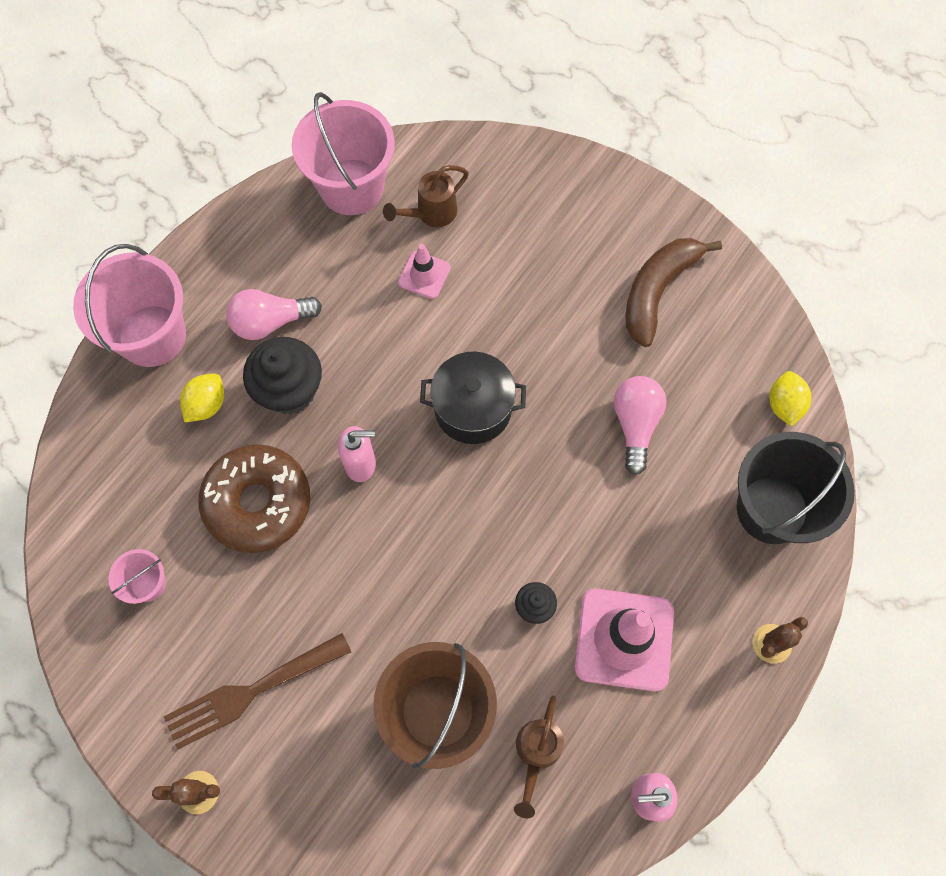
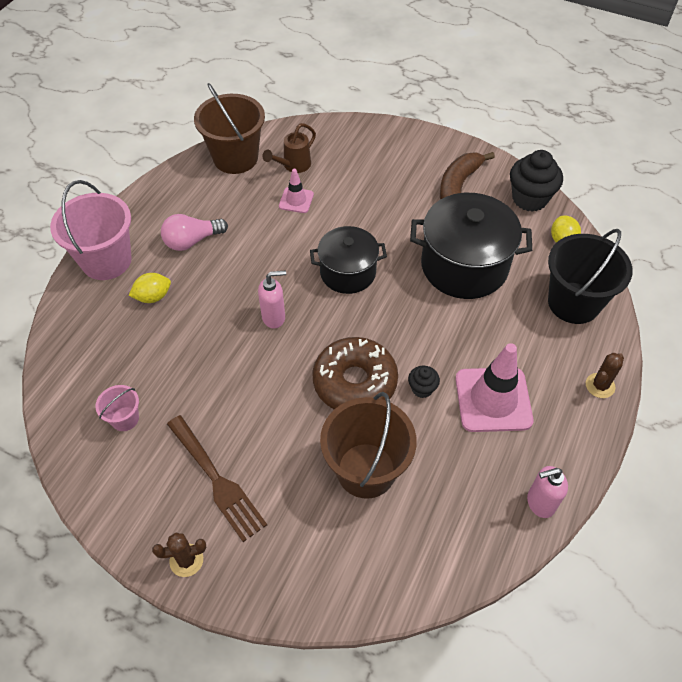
camera: 10 degrees left, 15 degrees down
(206, 404) = (153, 297): yellow lemon -> yellow lemon turned 45 degrees clockwise
(251, 692) = (217, 480): brown fork -> brown fork turned 90 degrees counterclockwise
(258, 502) = (201, 353): brown donut -> brown donut (355, 382)
(290, 390) = (213, 280): black cupcake -> black cupcake (529, 199)
(351, 187) = (235, 158): pink bucket -> brown bucket
(536, 754) = (448, 487): brown watering can -> none
(635, 424) = (464, 266): pink light bulb -> black pot

